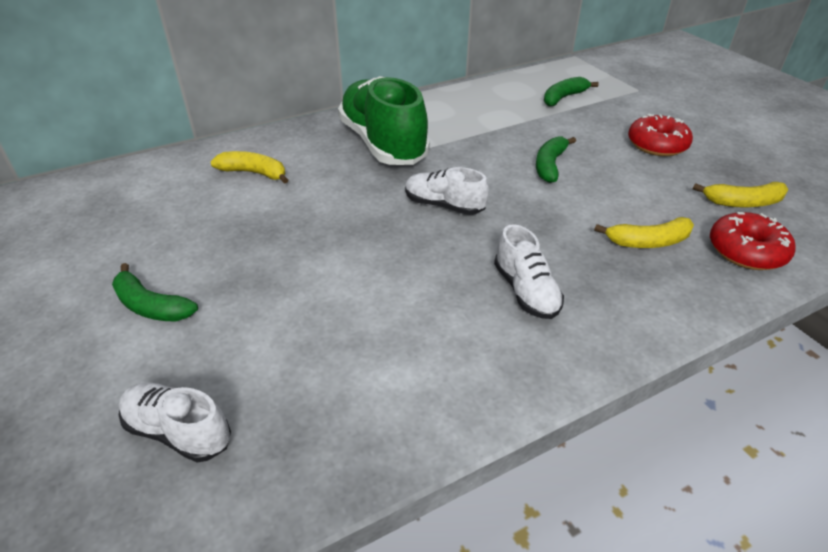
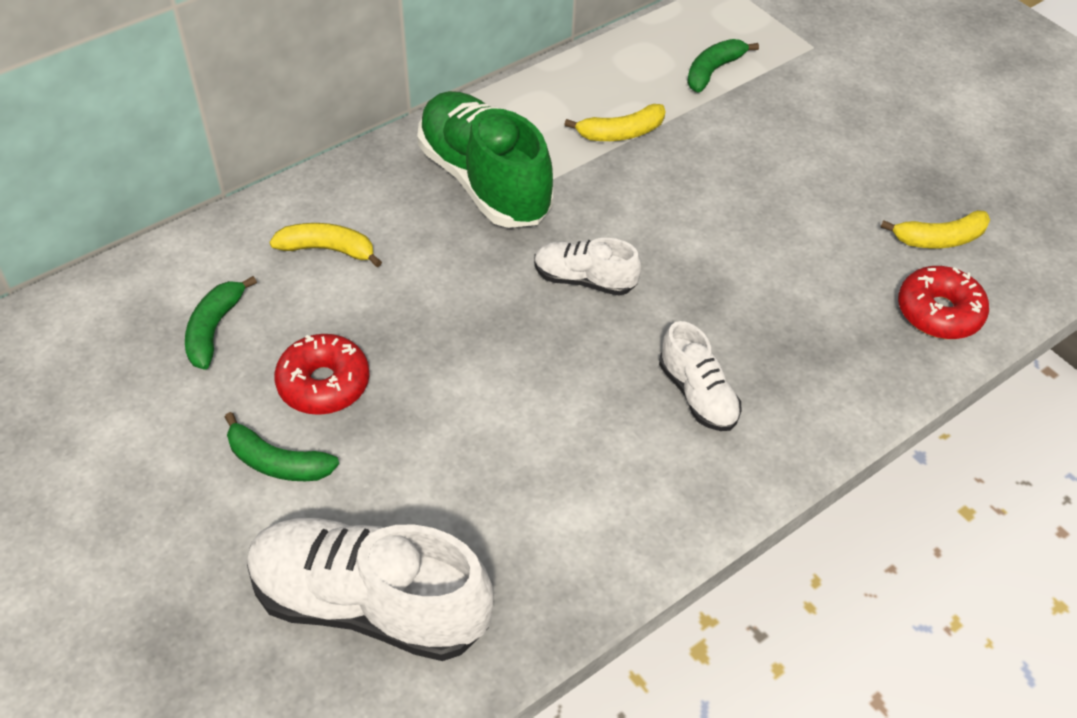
camera: 10 degrees left, 10 degrees up
(178, 431) = (370, 604): white shoe -> white shoe, size x1.92
(549, 165) = (706, 199): green banana -> green banana (214, 329)
(648, 242) = (830, 310): yellow banana -> yellow banana (621, 133)
(657, 145) = (838, 151): red donut -> red donut (324, 384)

